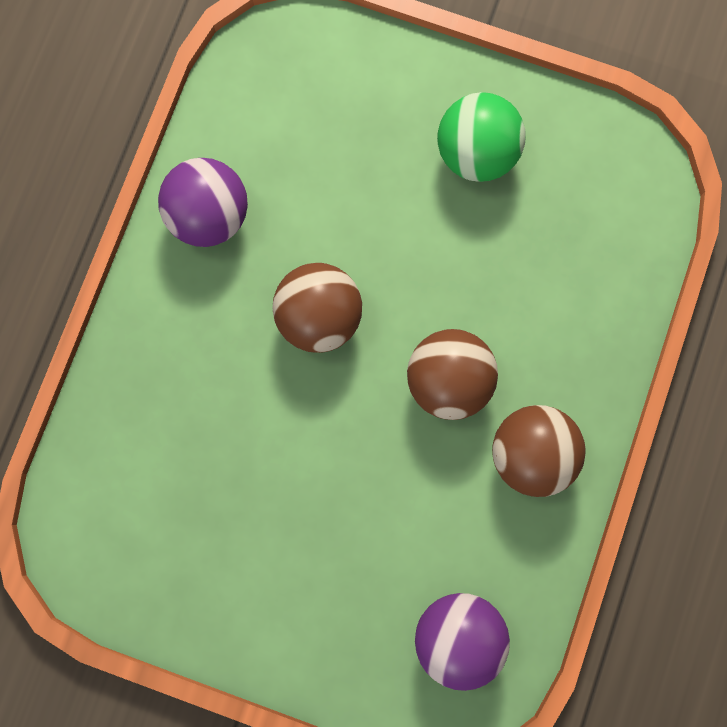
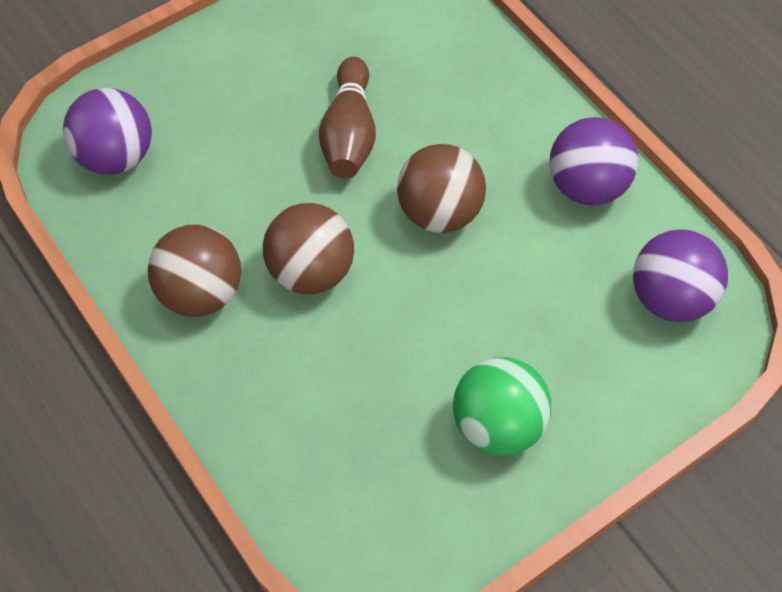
camera: 125 degrees right, 20 degrees down
(276, 92) = (670, 298): none -> purple ball
(291, 448) = (349, 134): none -> brown bowling pin

